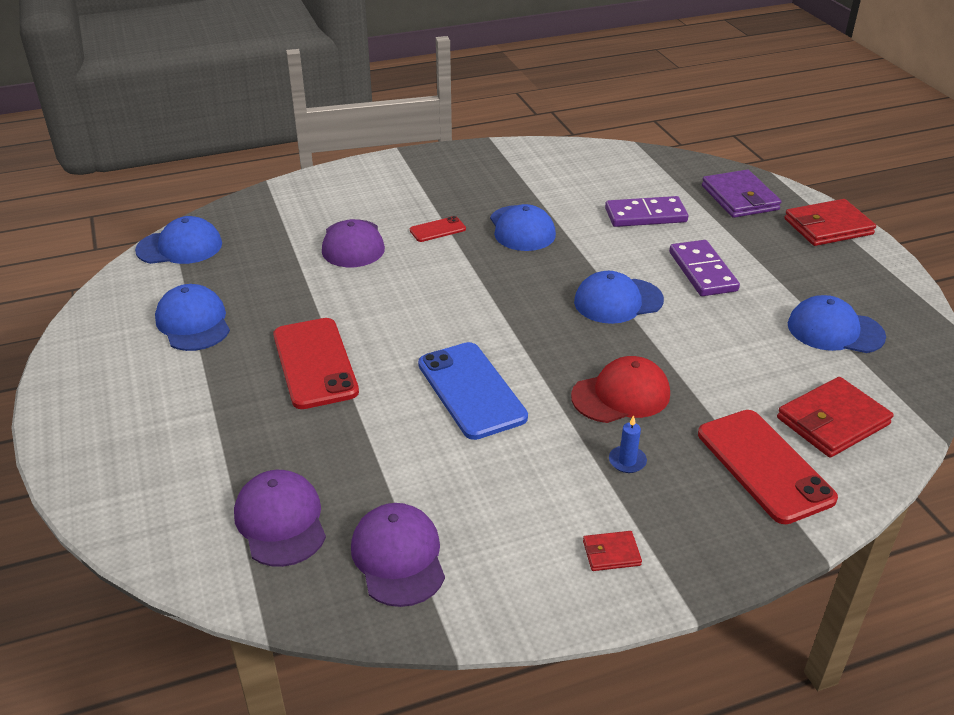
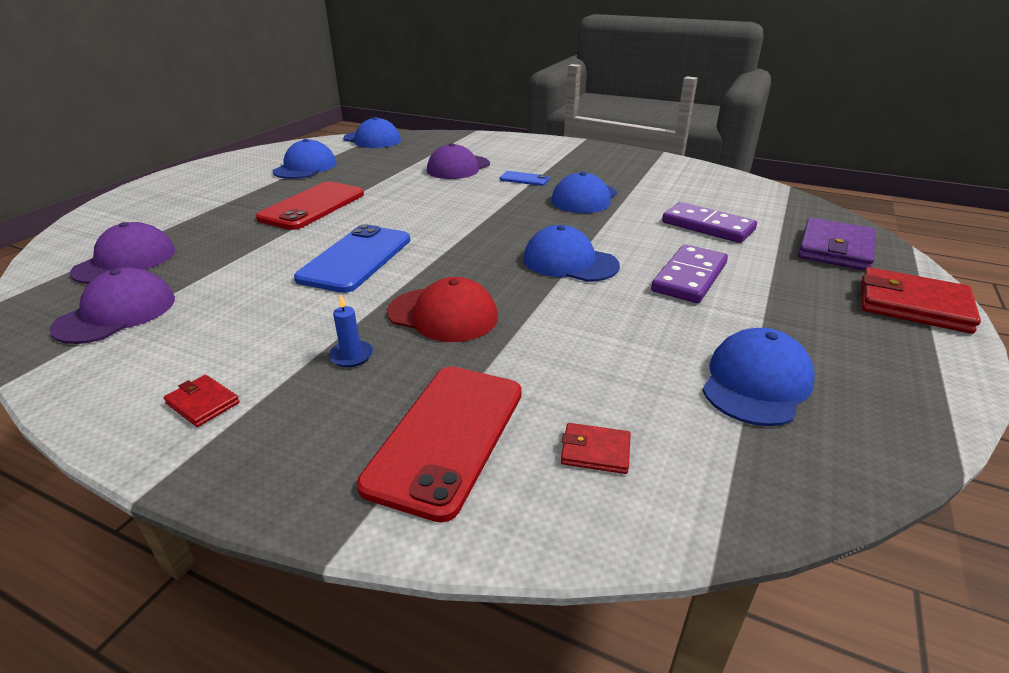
camera: 45 degrees right, 5 degrees down
(437, 230) = (524, 179): red phone -> blue phone
(833, 421) = (595, 451): red wallet -> red wallet, size x0.49
(835, 330) = (756, 383): blue cap -> blue cap turned 60 degrees clockwise

